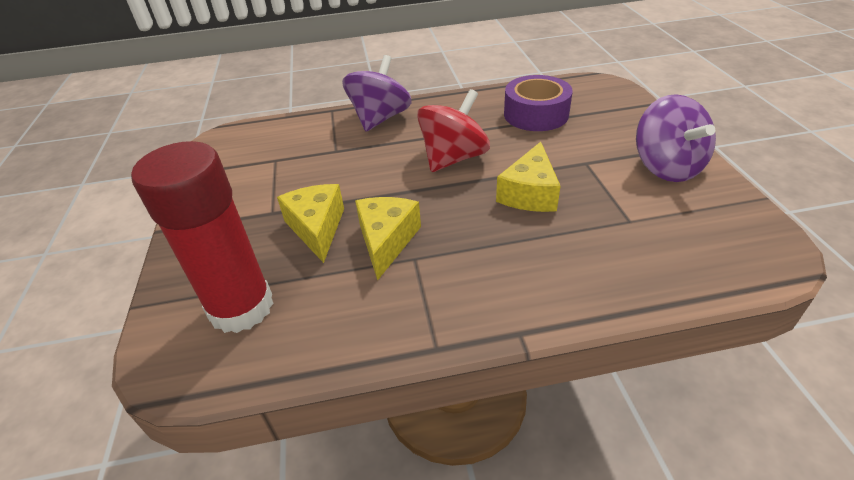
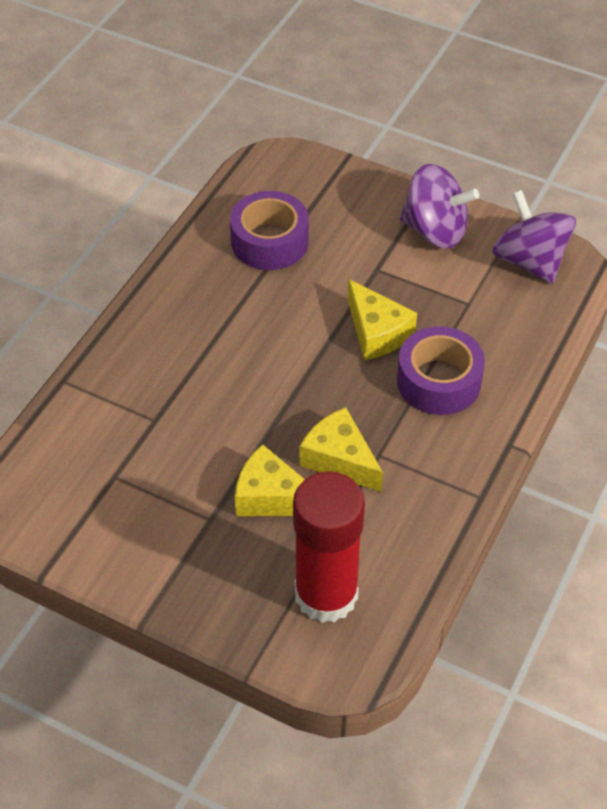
camera: 55 degrees left, 10 degrees up
(380, 118) = (134, 352): purple spinning top -> purple spinning top (529, 261)
(453, 158) = (272, 345): red spinning top -> none
(529, 249) = (439, 381): none -> purple tape

